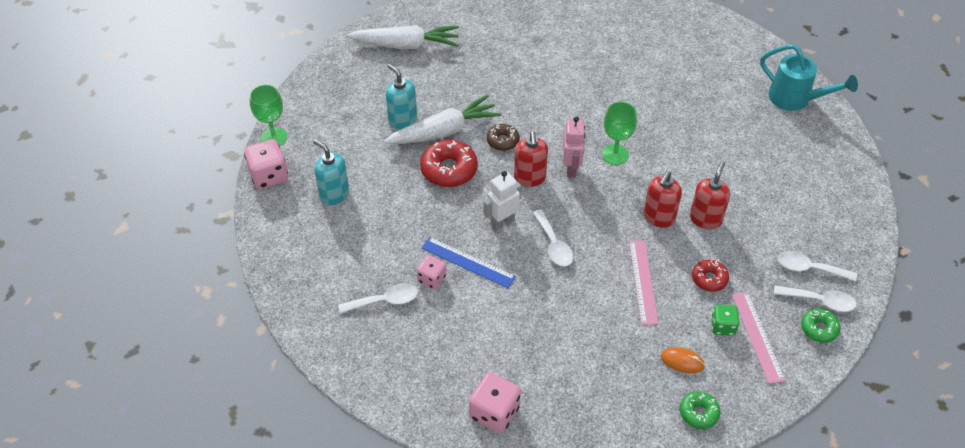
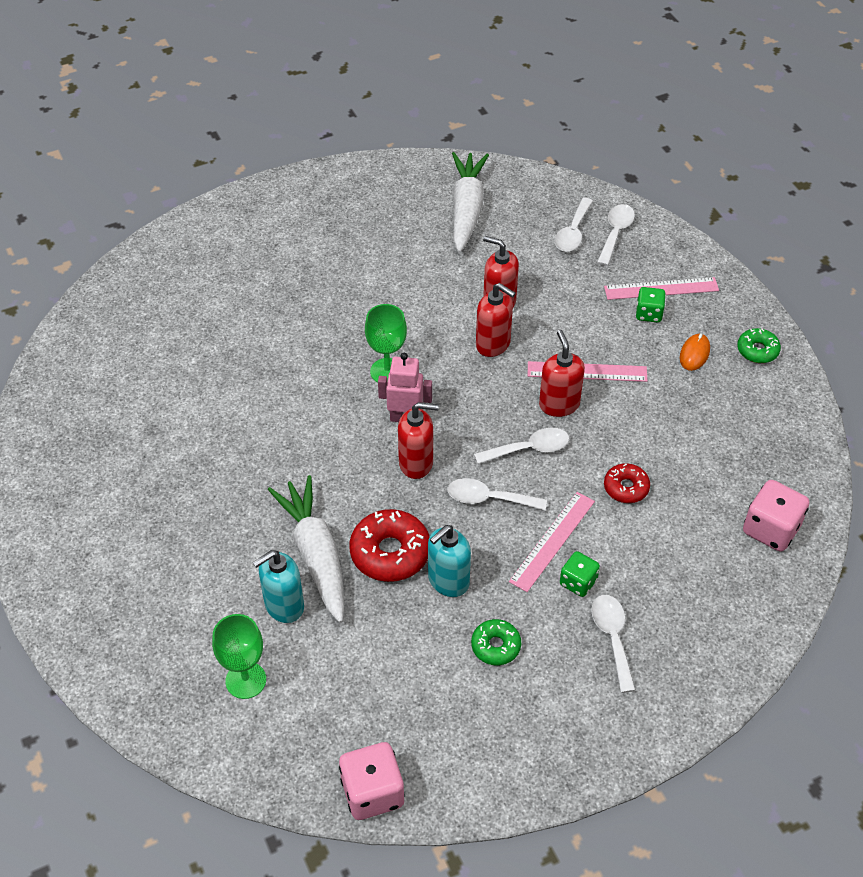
camera: 85 degrees left, 0 degrees up
(274, 137) = (290, 788): green goblet -> green goblet (245, 680)
(334, 194) = (420, 699): turquoise soap dispenser -> turquoise soap dispenser (448, 581)
(406, 45) = (120, 594): white carrot -> white carrot (466, 208)
(432, 279) = (578, 582): pink dice -> green dice
(468, 262) = (552, 541): blue ruler -> pink ruler
(502, 222) = (488, 498): white robot -> white spoon
(503, 141) = (345, 487): brown donut -> none
(603, 263) = (559, 404): none -> red soap dispenser
(709, 279) = (585, 314): red donut -> red donut (626, 488)
(795, 99) = (322, 195): turquoise watering can -> none
(819, 329) = (650, 240): green donut -> green donut (495, 646)

